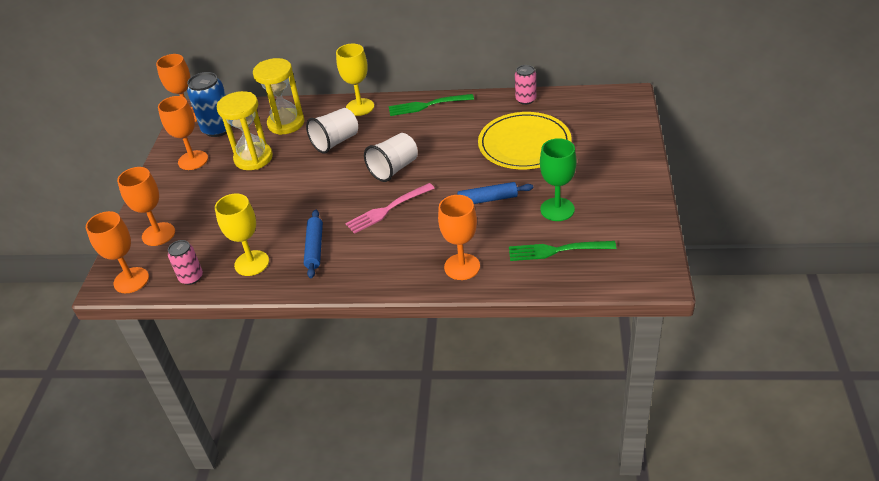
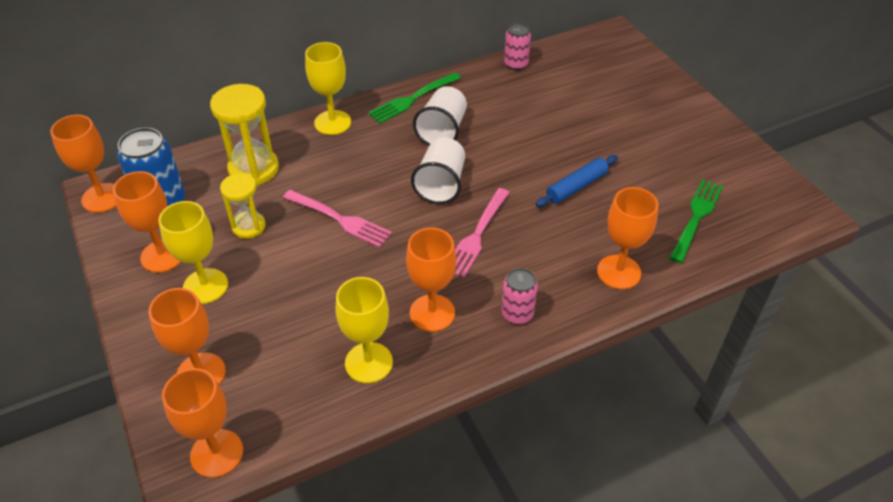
camera: 35 degrees left, 5 degrees up
(191, 277) = (302, 414): pink can -> pink can (517, 314)
(201, 186) = (205, 286): none -> yellow goblet
(253, 158) = (248, 226): yellow hourglass -> yellow hourglass, size x0.63
(309, 171) = (339, 219): none -> pink fork
(314, 248) = (432, 313): blue rolling pin -> orange goblet
(335, 142) = (340, 173): white cup -> white cup (442, 131)
(524, 144) = (558, 113): yellow plate -> none
(557, 209) = (656, 174): green goblet -> none
(557, 250) = (696, 218): green fork -> green fork turned 150 degrees clockwise

